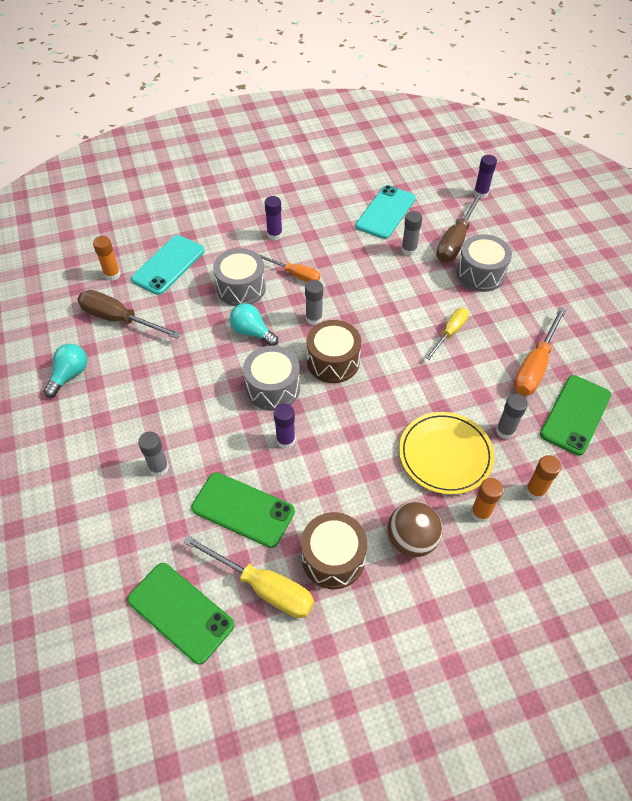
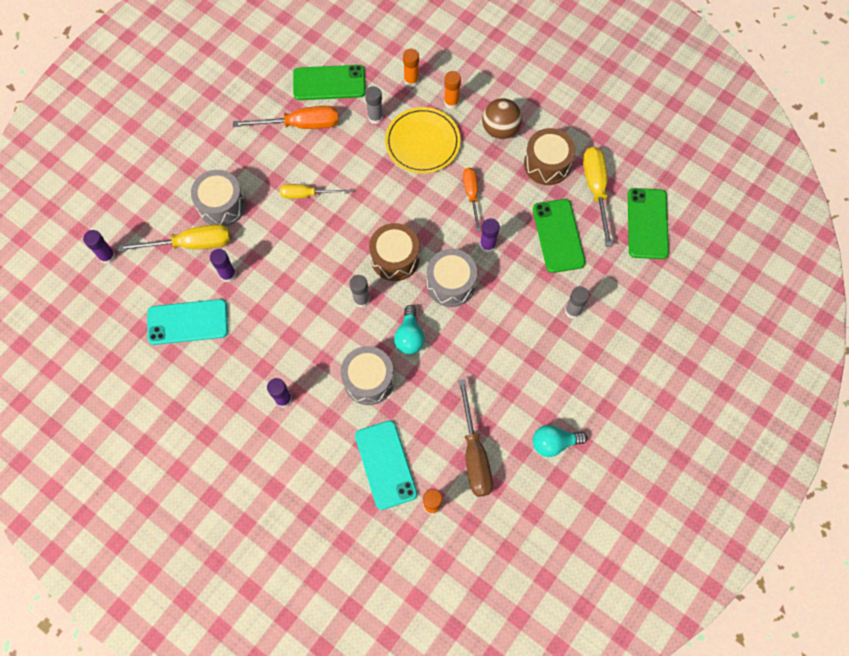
camera: 125 degrees left, 15 degrees up
(168, 265) = (385, 464): turquoise phone -> turquoise phone turned 75 degrees clockwise
(295, 275) = (322, 346): orange screwdriver -> orange screwdriver (471, 195)
(409, 250) = (228, 274): grey glue stick -> purple glue stick
(455, 241) = (191, 244): brown screwdriver -> yellow screwdriver

